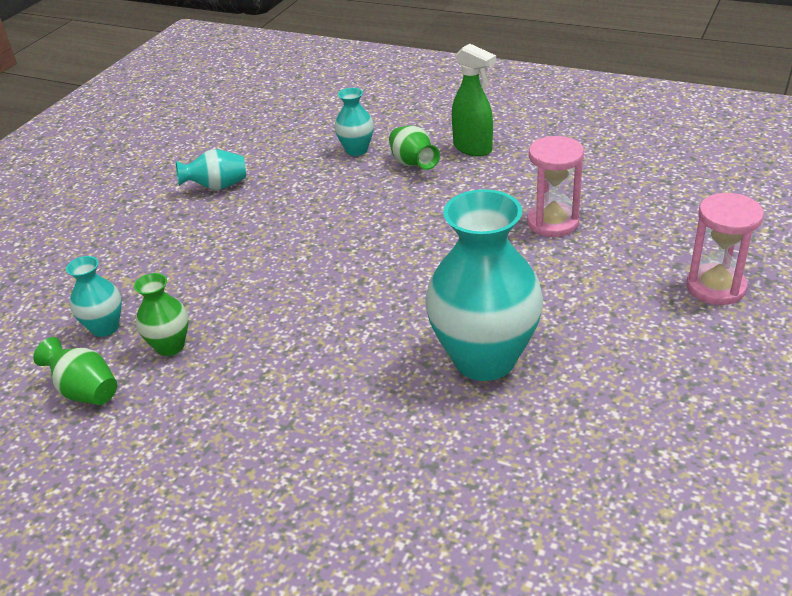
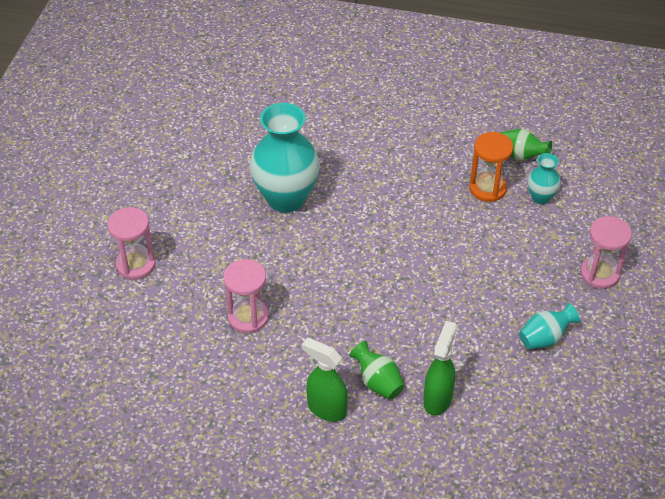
camera: 165 degrees right, 10 degrees up
(108, 237) = (600, 274): none -> pink hourglass
(170, 346) = (487, 188): green vase -> orange hourglass
(356, 150) = (437, 399): turquoise vase -> green spray bottle

